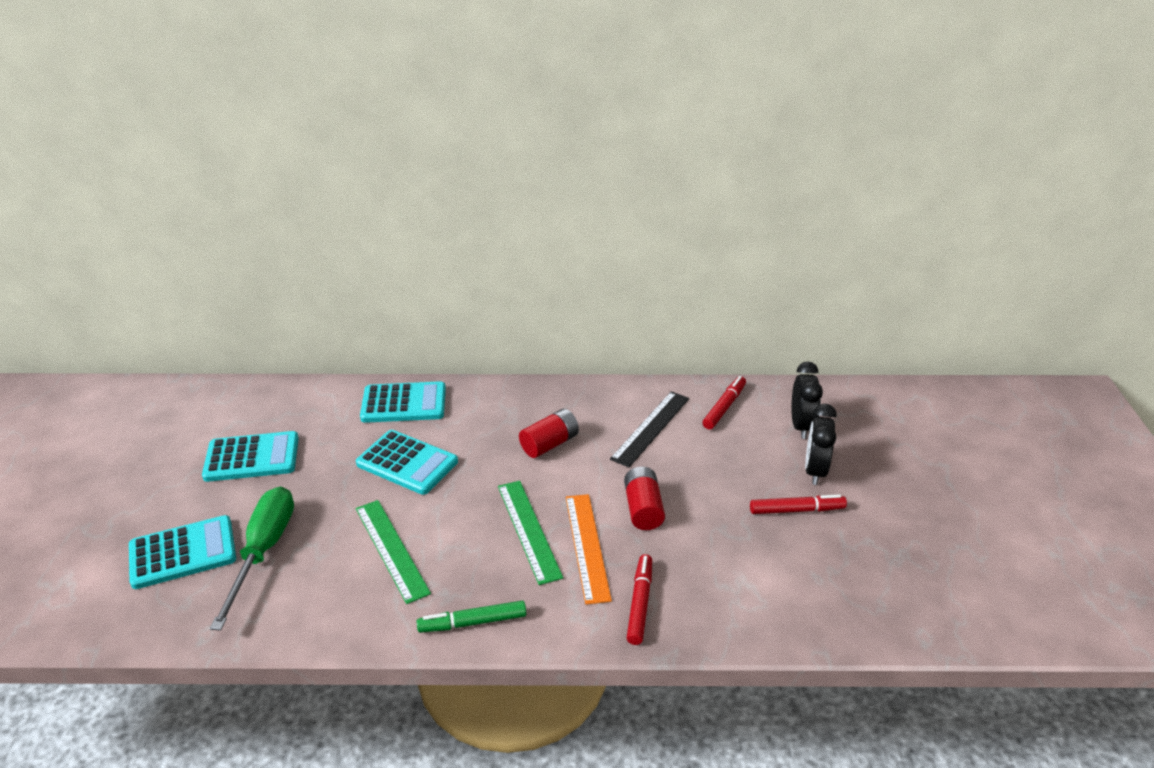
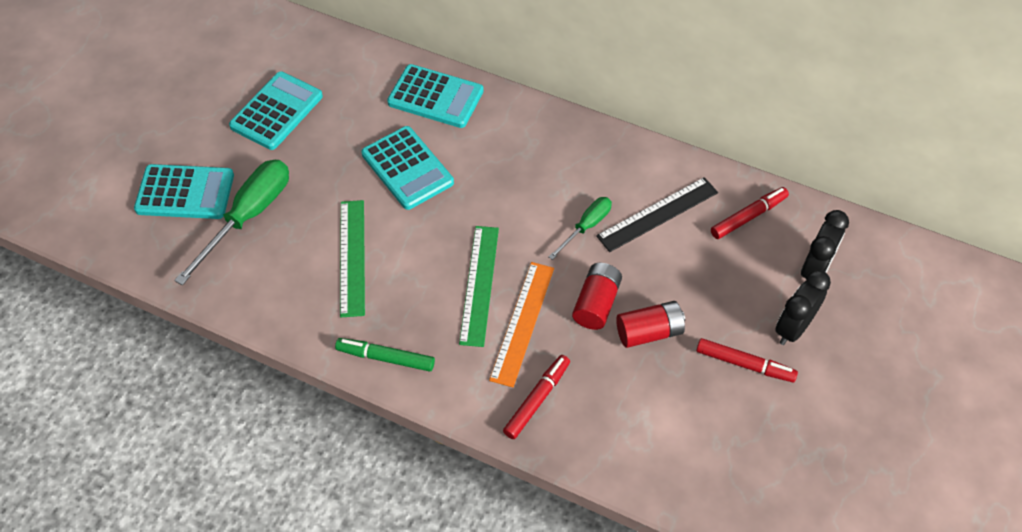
camera: 25 degrees right, 20 degrees up
(252, 457) = (276, 111): turquoise calculator -> turquoise calculator turned 75 degrees counterclockwise
(549, 444) = (548, 196): red battery -> red battery (649, 332)
(597, 455) = (586, 227): none -> green screwdriver

